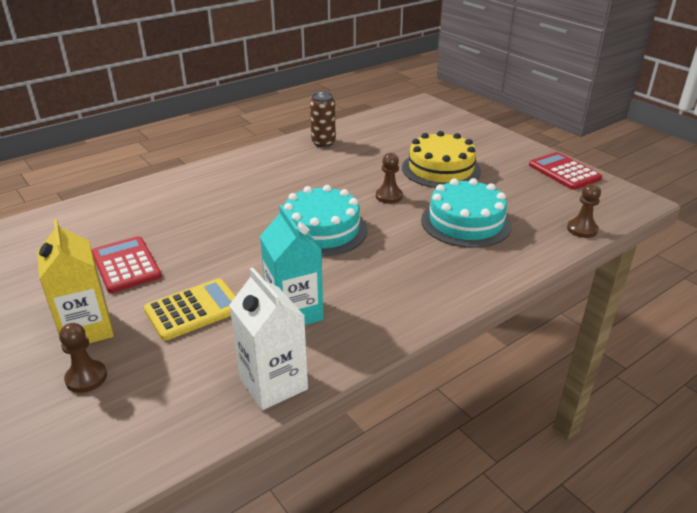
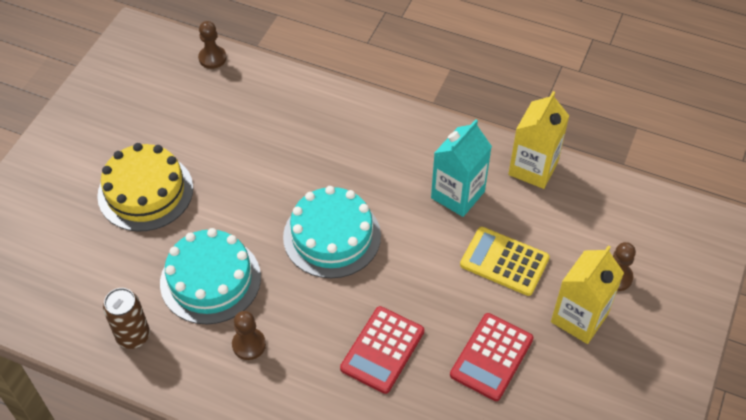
camera: 120 degrees left, 20 degrees up
(273, 384) = (533, 168): white carton -> yellow carton
(389, 196) = (234, 212): brown pawn -> brown pawn (249, 344)
(466, 222) = (248, 136): turquoise cake -> turquoise cake (210, 280)
(564, 172) = (97, 92): red calculator -> red calculator (382, 350)

